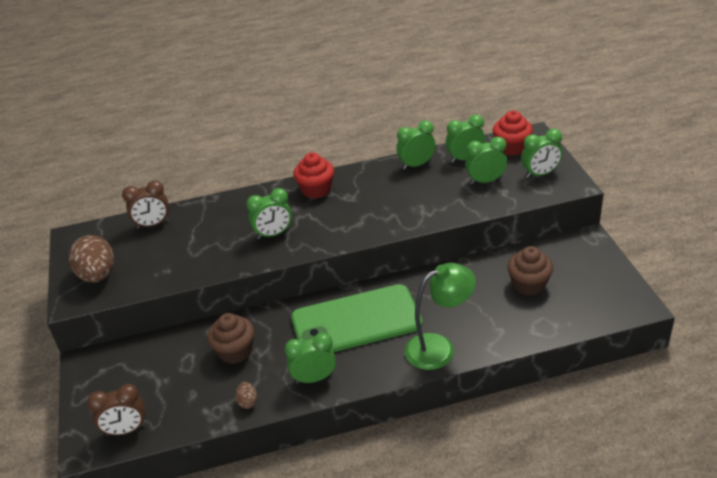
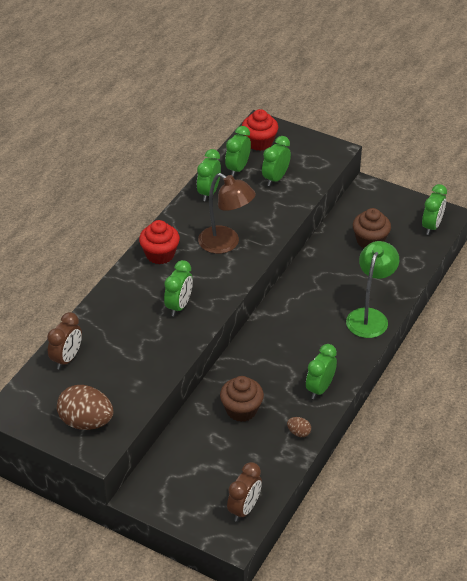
camera: 50 degrees left, 5 degrees up
(356, 321) = (294, 335): green phone -> none
(373, 209) = (226, 244): none -> brown lamp
(540, 174) = (305, 153): green clock -> green clock (431, 226)

